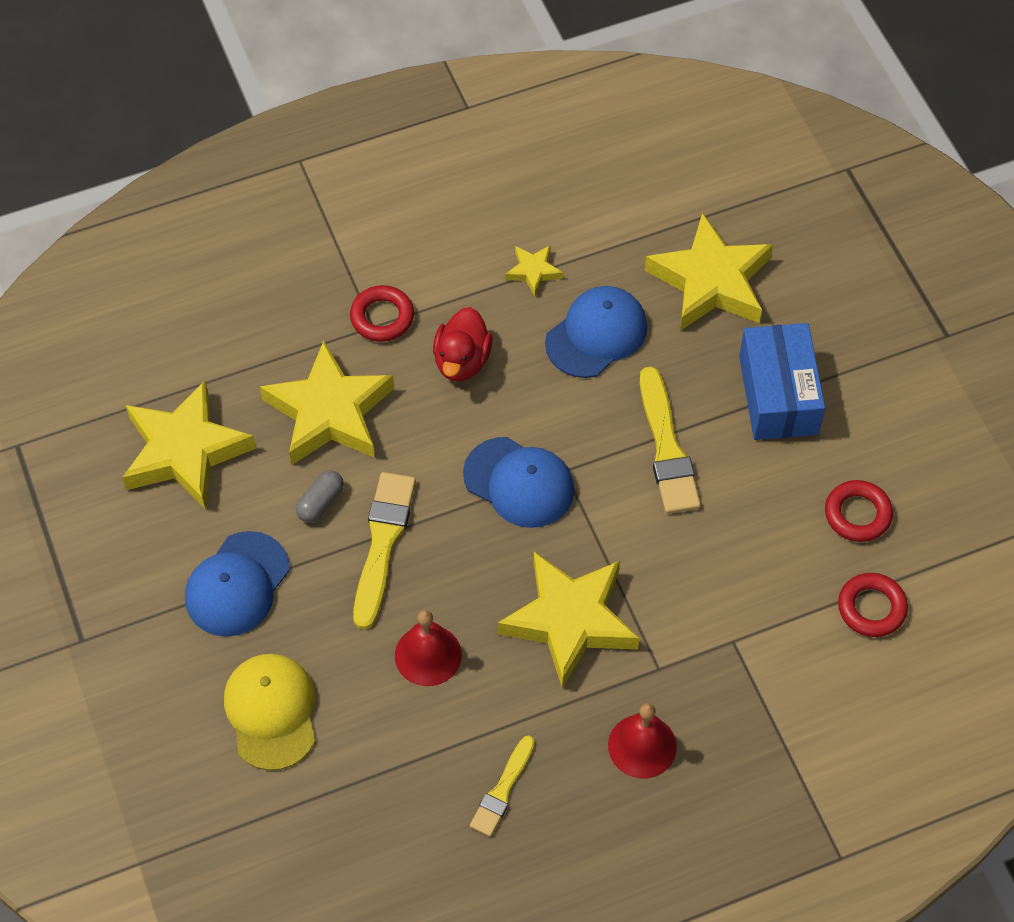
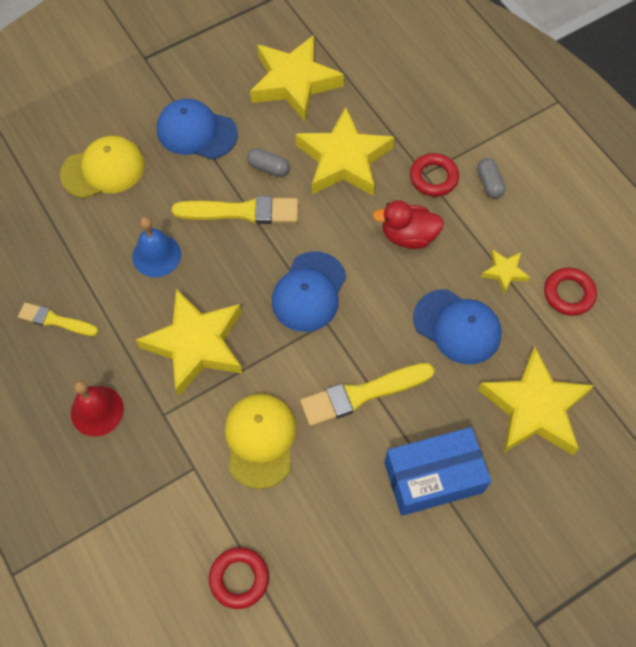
camera: 80 degrees right, 5 degrees up
(405, 260) = (489, 183): none -> grey capsule
(428, 655) = (156, 255): red bell -> blue bell
(709, 564) = (260, 440): none -> yellow cap
(857, 514) = (328, 558): red ring -> red ring (568, 294)

